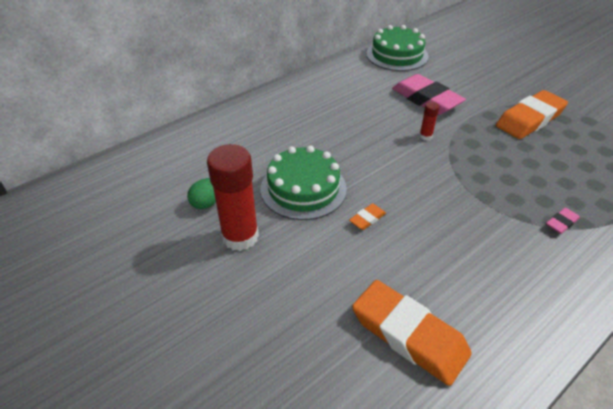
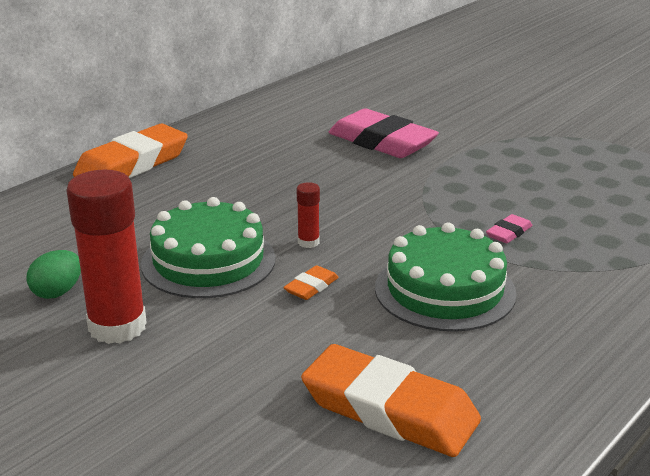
camera: 10 degrees left, 15 degrees down
(397, 55) = (331, 93): green cake -> green cake (445, 290)
(425, 136) = (386, 184): red glue stick -> red glue stick (308, 242)
(529, 119) = (535, 153): orange eraser -> orange eraser (132, 164)
(561, 223) = (591, 264): pink eraser -> pink eraser (509, 233)

